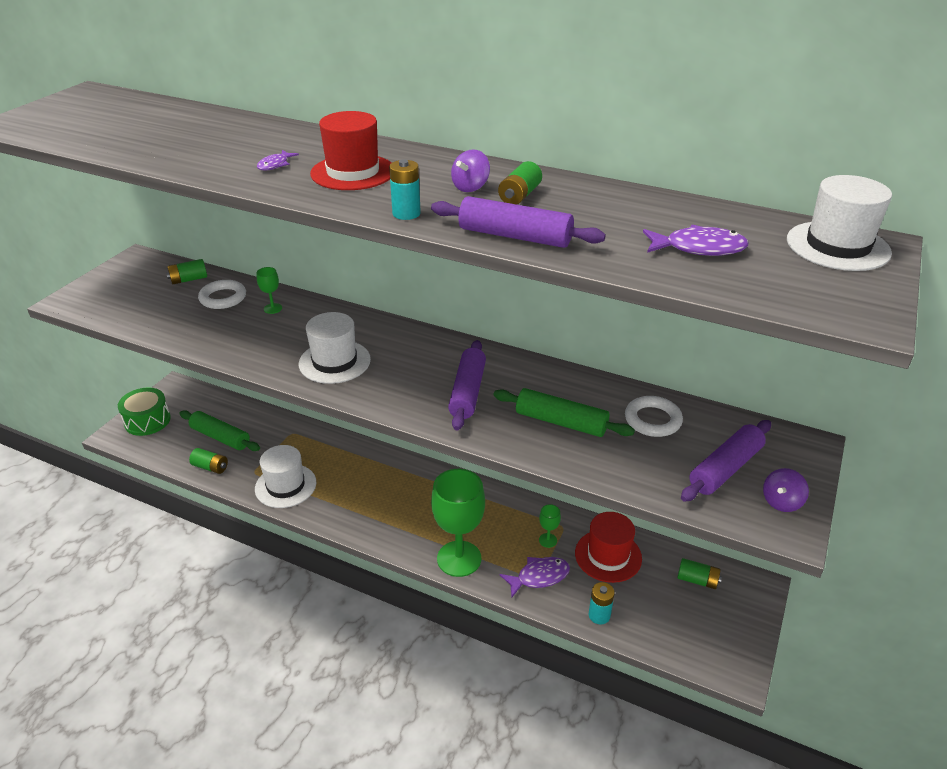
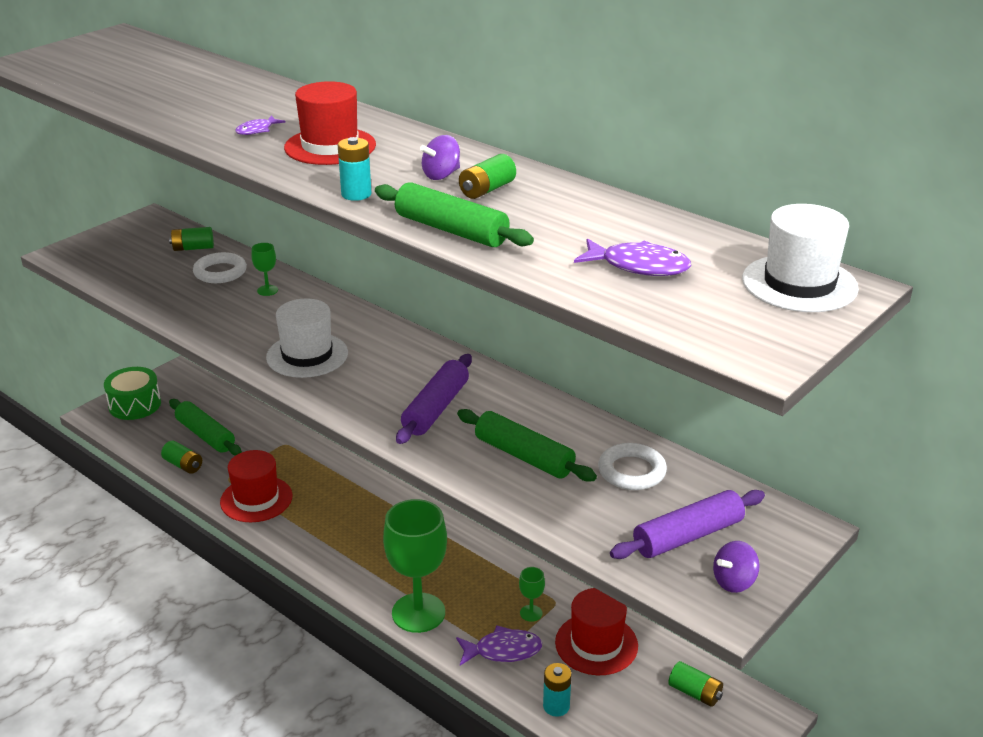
camera: 15 degrees right, 5 degrees down
(285, 486) = (256, 499): white hat -> red hat
(515, 236) = (451, 230): purple rolling pin -> green rolling pin

